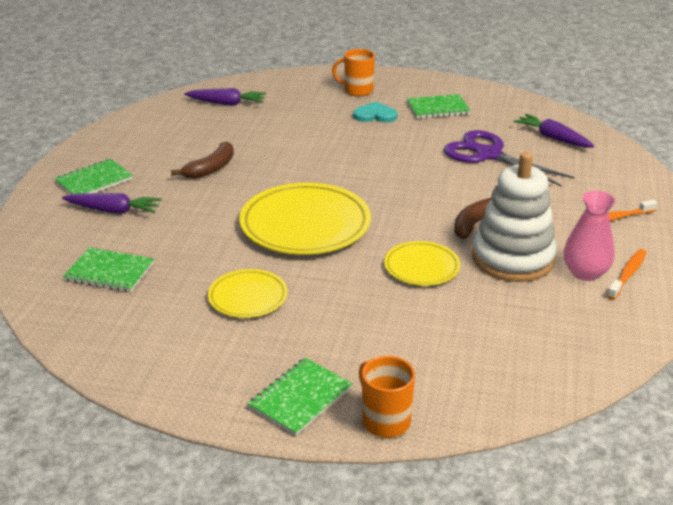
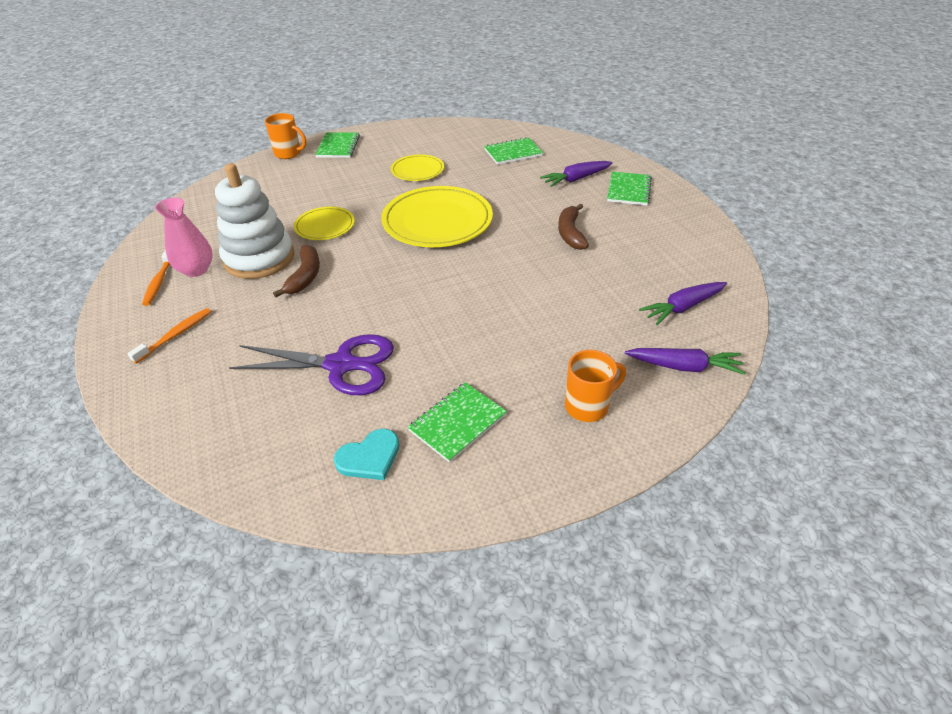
camera: 145 degrees right, 10 degrees up
(375, 115) = (516, 369): turquoise heart -> turquoise heart (369, 457)
(553, 138) = (276, 435): purple carrot -> purple carrot (684, 367)

